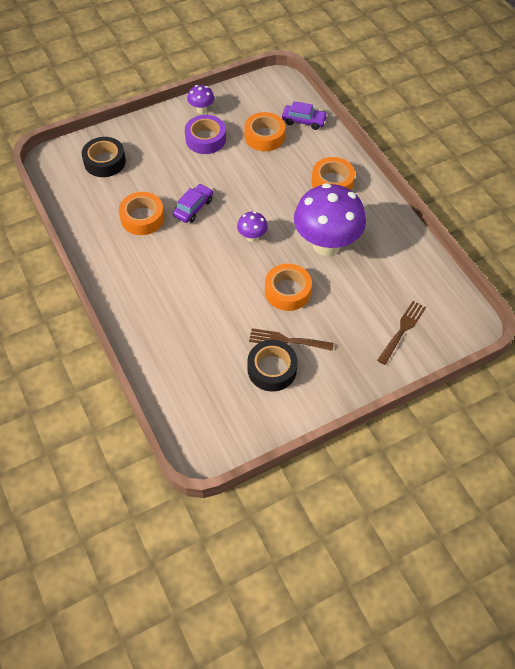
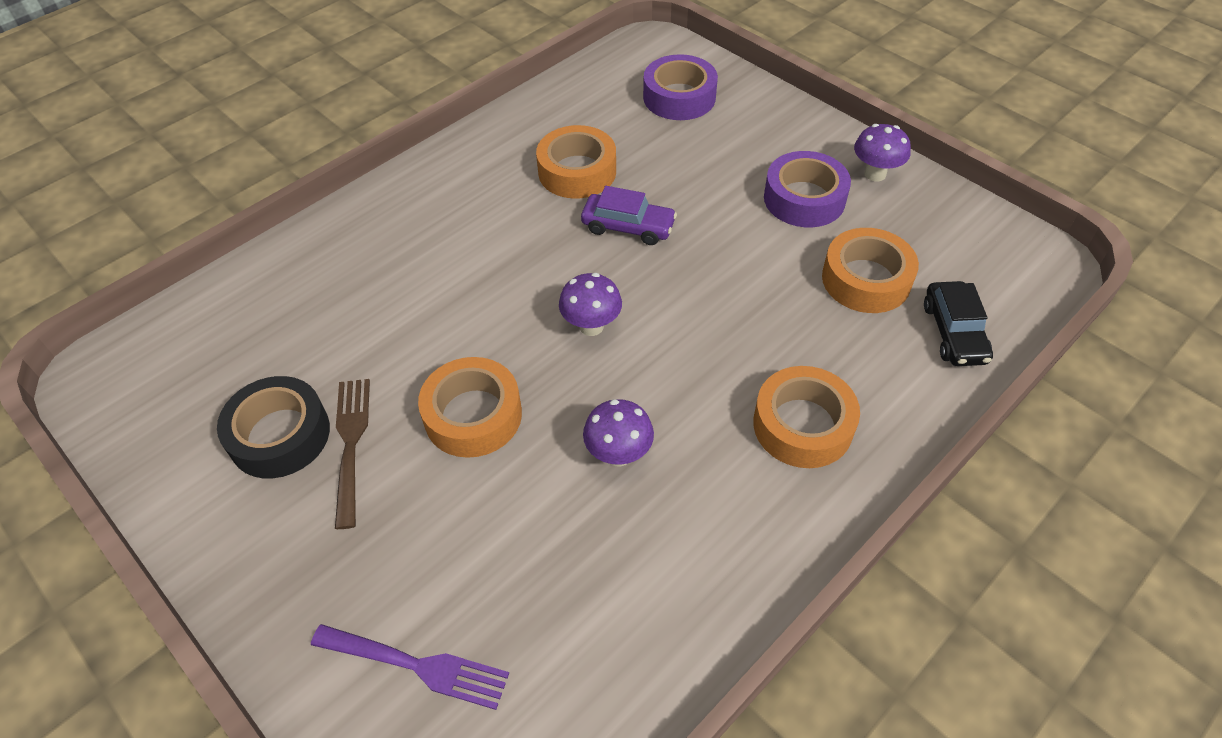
camera: 75 degrees right, 5 degrees down
(105, 162) = (679, 97): black tape -> purple tape
(304, 121) = (953, 332): purple car -> black car
(326, 244) = (618, 454): purple mushroom -> purple mushroom, size x0.44
(402, 330) = (417, 666): brown fork -> purple fork

